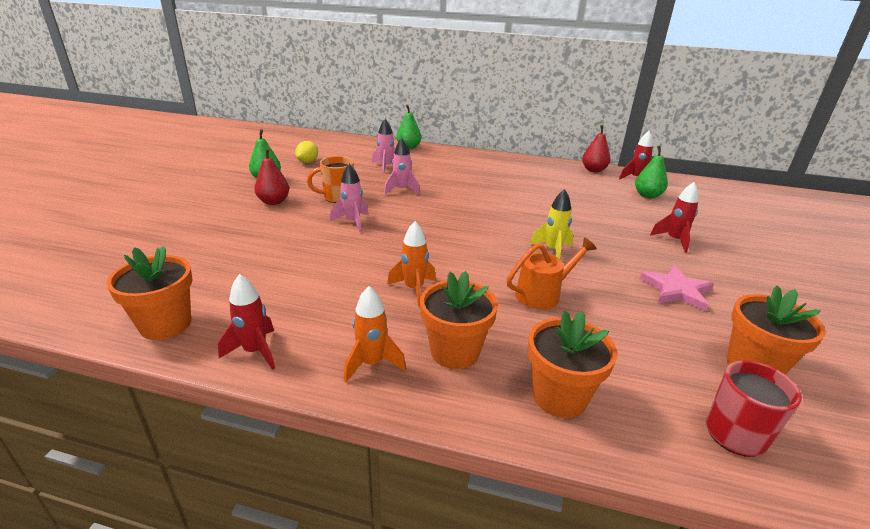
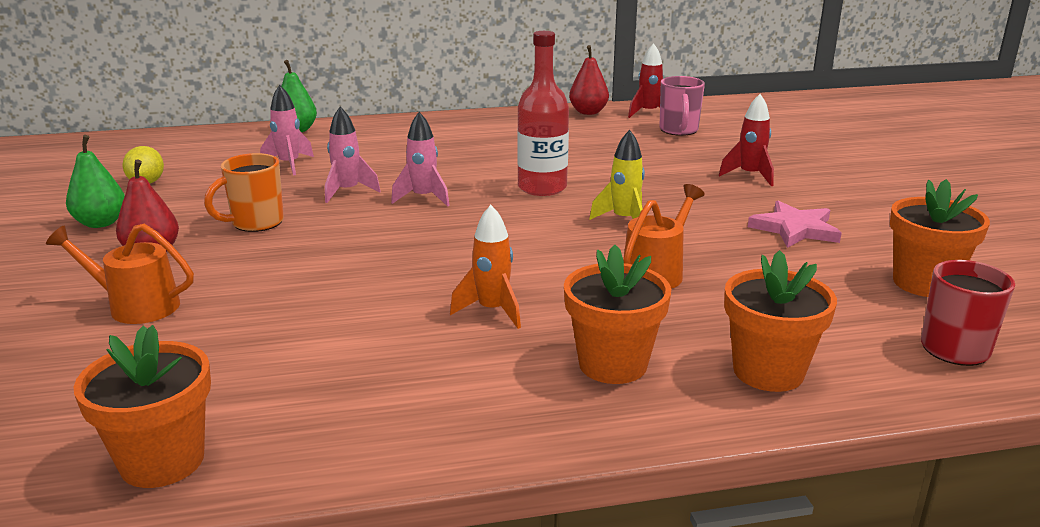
camera: 25 degrees left, 5 degrees down
(238, 230) = (135, 306): none -> orange watering can
(255, 351) = (347, 448): red rocket -> none
(352, 222) = (316, 250): pink rocket -> pink rocket (423, 198)
(372, 363) = (523, 409): orange rocket -> none
(518, 215) = (542, 188): none -> red bottle
(647, 195) = (678, 130): green pear -> pink mug

